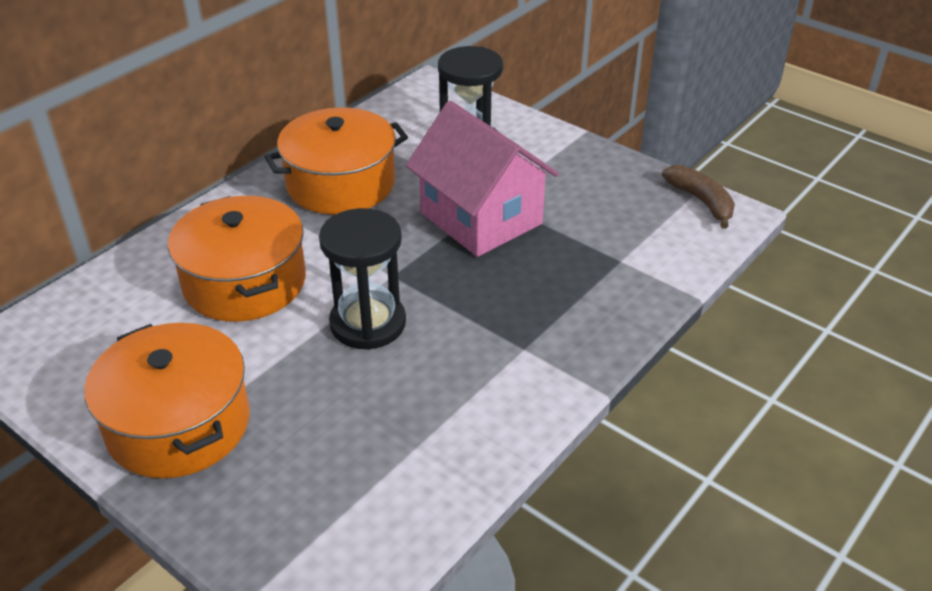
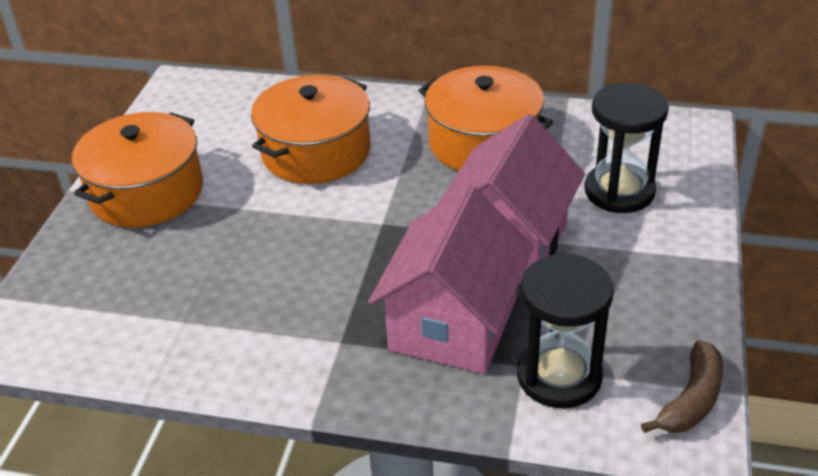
camera: 65 degrees right, 0 degrees up
(368, 323) = (311, 235): black hourglass -> black hourglass (559, 376)
(550, 278) = (453, 324): none -> pink house

